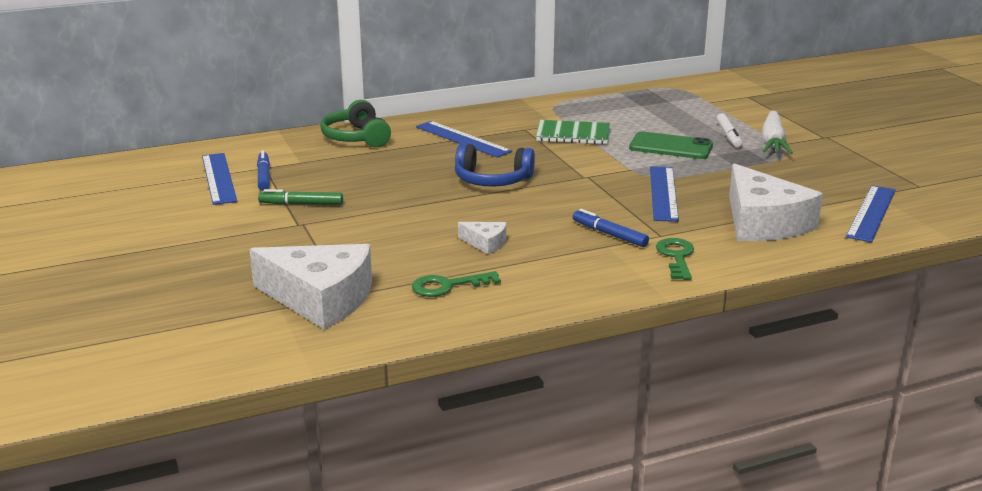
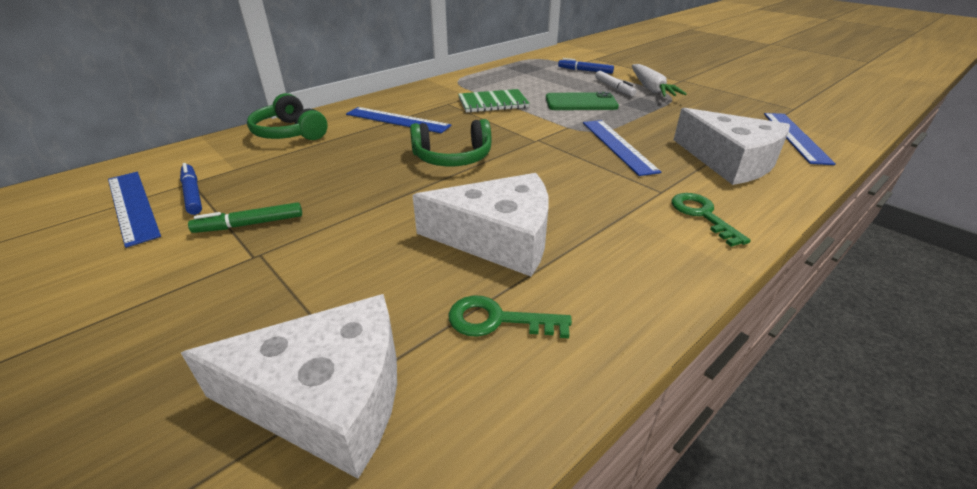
camera: 20 degrees left, 10 degrees up
(448, 286) = (497, 320): green key -> green key turned 45 degrees clockwise
(485, 243) = (498, 238): white cheese -> white cheese, size x2.26
(492, 180) = (452, 157): blue headphones -> green headphones
(609, 234) = (614, 200): blue marker -> blue marker (585, 71)

